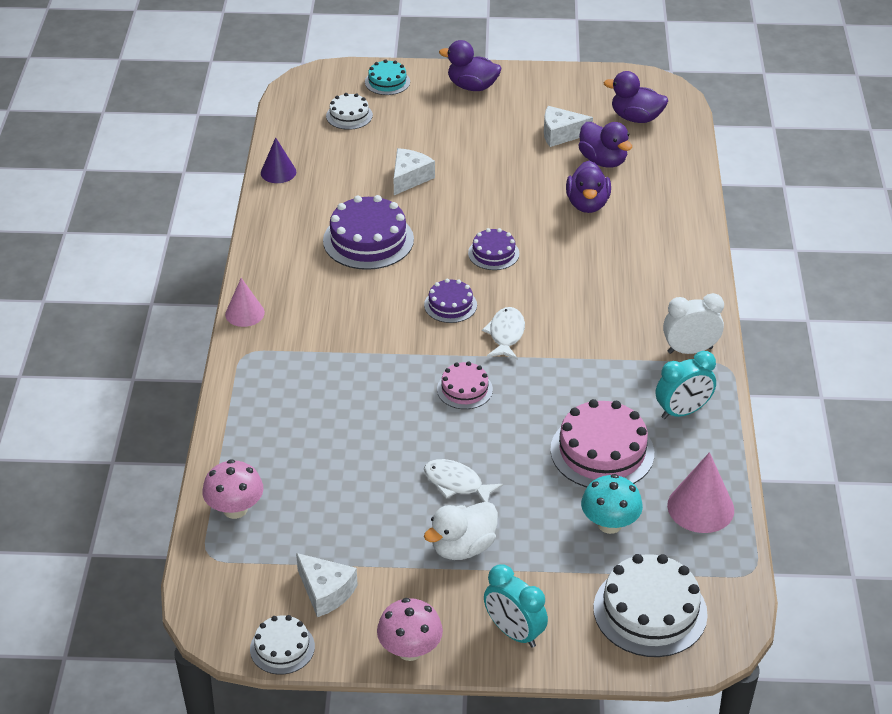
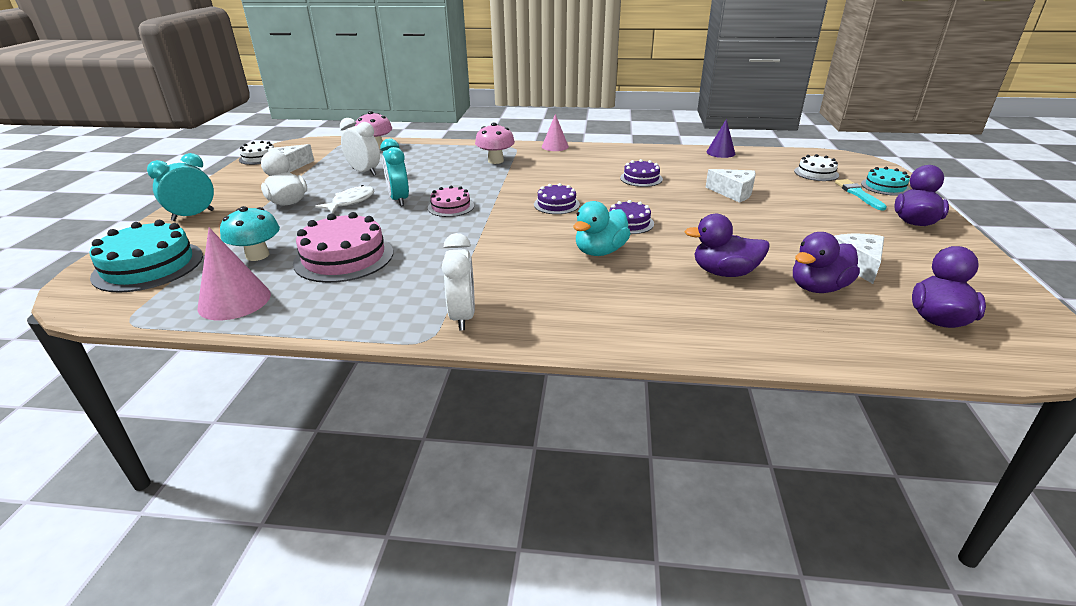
camera: 95 degrees right, 10 degrees down
(348, 496) = (364, 172): none -> white clock
(368, 240) = (641, 178): purple cake -> purple cake, size x0.56
(408, 102) = (858, 194): none -> turquoise brush
(410, 650) = (218, 186): pink mushroom -> pink mushroom (495, 161)
(506, 334) = (514, 224): white fish -> none
(560, 273) = (600, 251): none -> turquoise duck
(650, 611) = (148, 266): white cake -> turquoise cake
(682, 412) = (369, 303): turquoise clock -> turquoise clock (399, 199)

